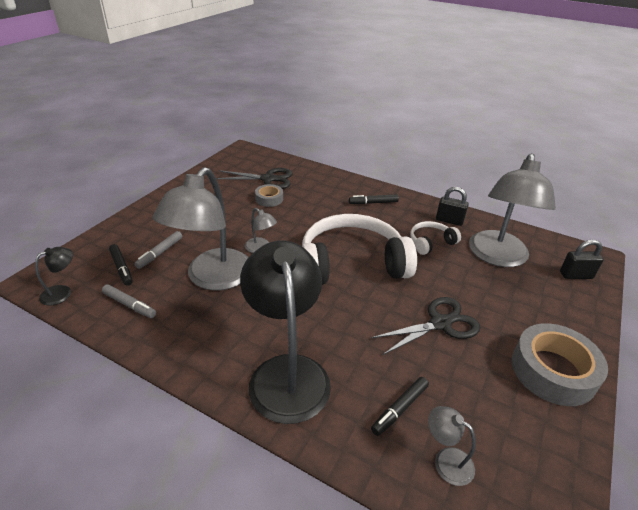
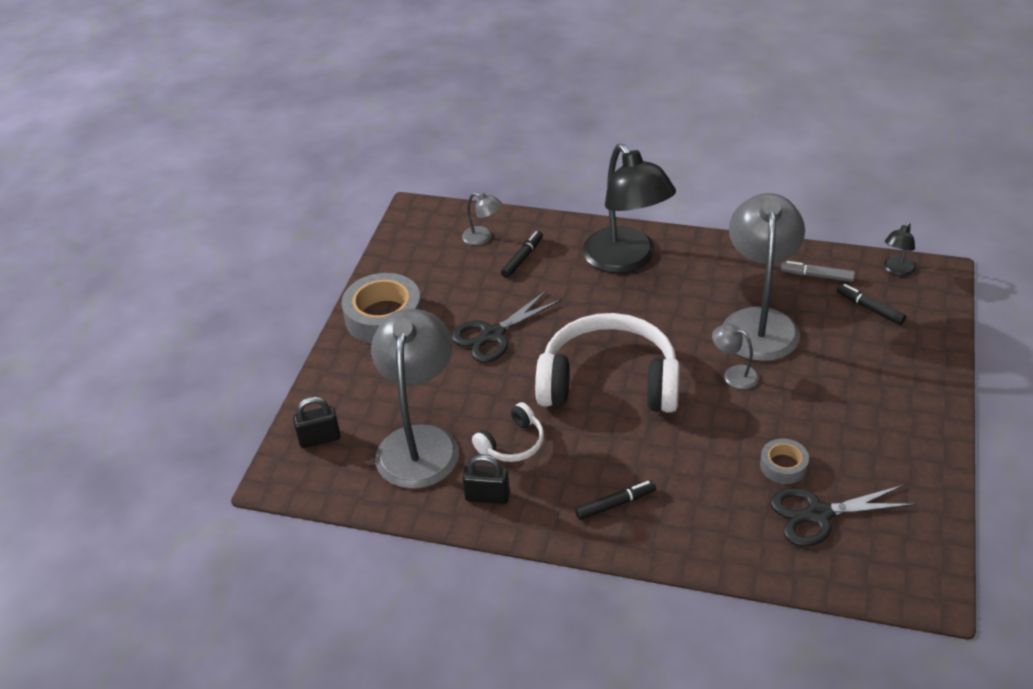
camera: 170 degrees right, 5 degrees up
(160, 253) = (848, 336): grey marker -> none
(352, 263) = (609, 382): white headphones -> white headphones turned 150 degrees counterclockwise

